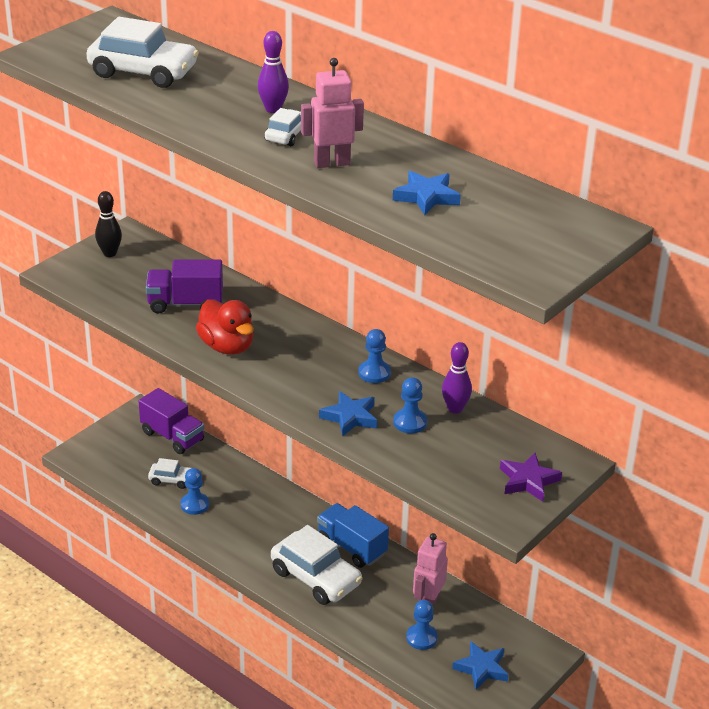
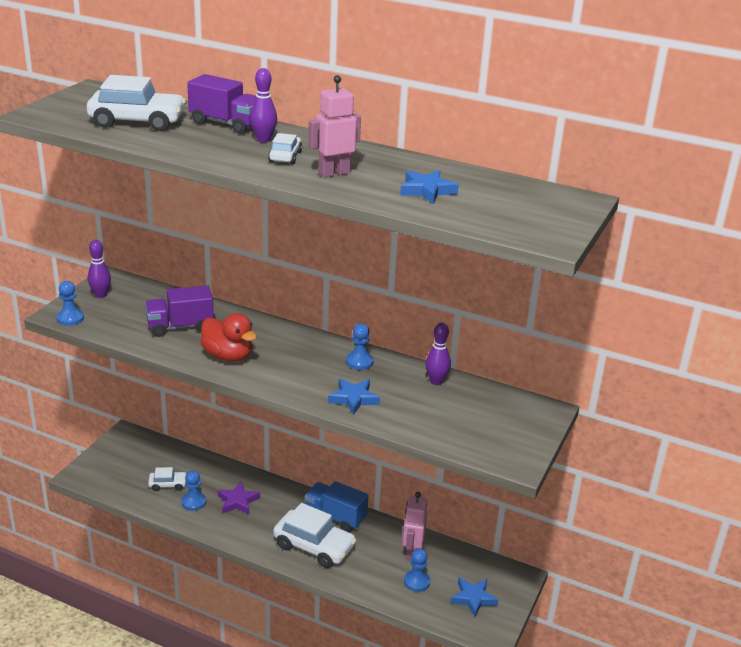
camera: 15 degrees left, 5 degrees down
(110, 253) = (101, 295): black bowling pin -> purple bowling pin
(172, 436) = (159, 449): purple truck -> purple truck (226, 124)
(410, 422) = (404, 396): blue pawn -> blue pawn (70, 318)
(528, 481) = (519, 429): purple star -> purple star (238, 501)

